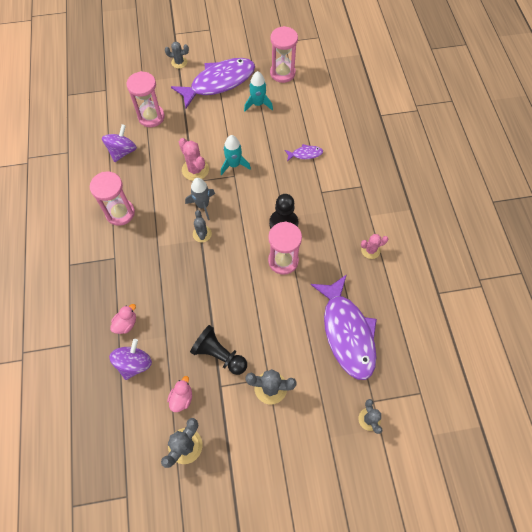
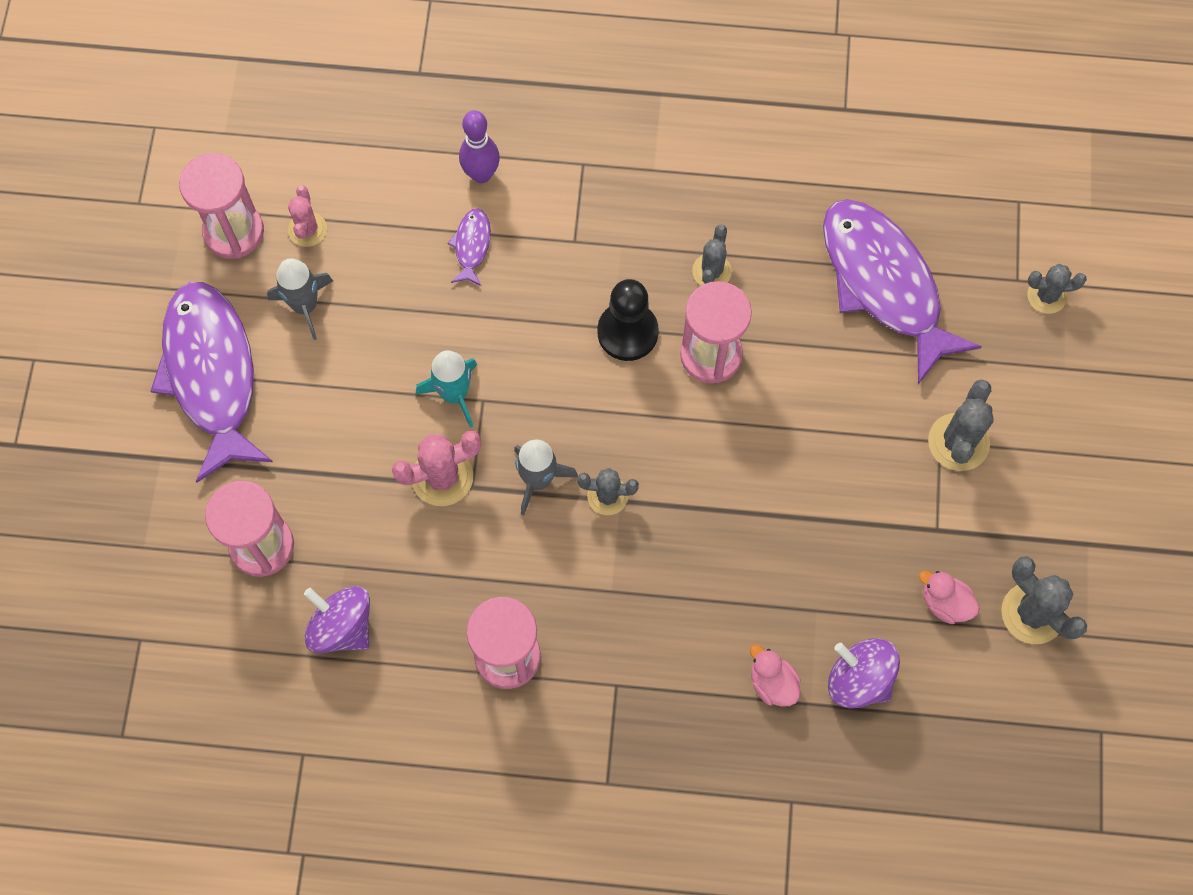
camera: 75 degrees left, 5 degrees up
(179, 62) = (115, 451): grey cactus -> grey cactus (711, 271)
(219, 354) = (876, 518): black pawn -> none
(258, 104) = (305, 306): turquoise rocket -> grey rocket
(340, 149) = (481, 174): none -> purple bowling pin
(347, 332) = (884, 284): purple fish -> purple fish turned 120 degrees counterclockwise
(370, 250) = (730, 192): pink cactus -> pink cactus (307, 229)

